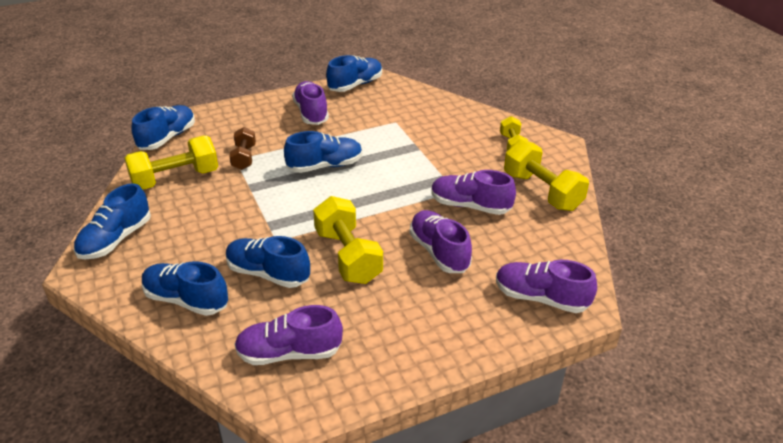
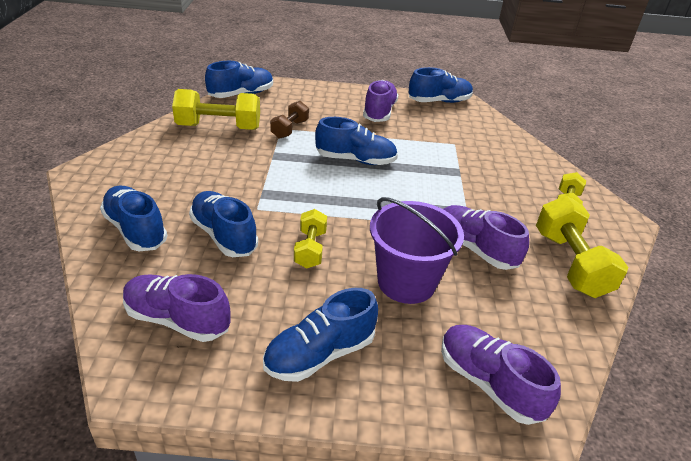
camera: 25 degrees right, 0 degrees up
(116, 239) = (129, 158): blue shoe -> blue shoe (320, 354)
(348, 256) = (310, 249): yellow dumbbell -> yellow dumbbell, size x0.59
(439, 252) = (406, 282): purple shoe -> purple bucket

